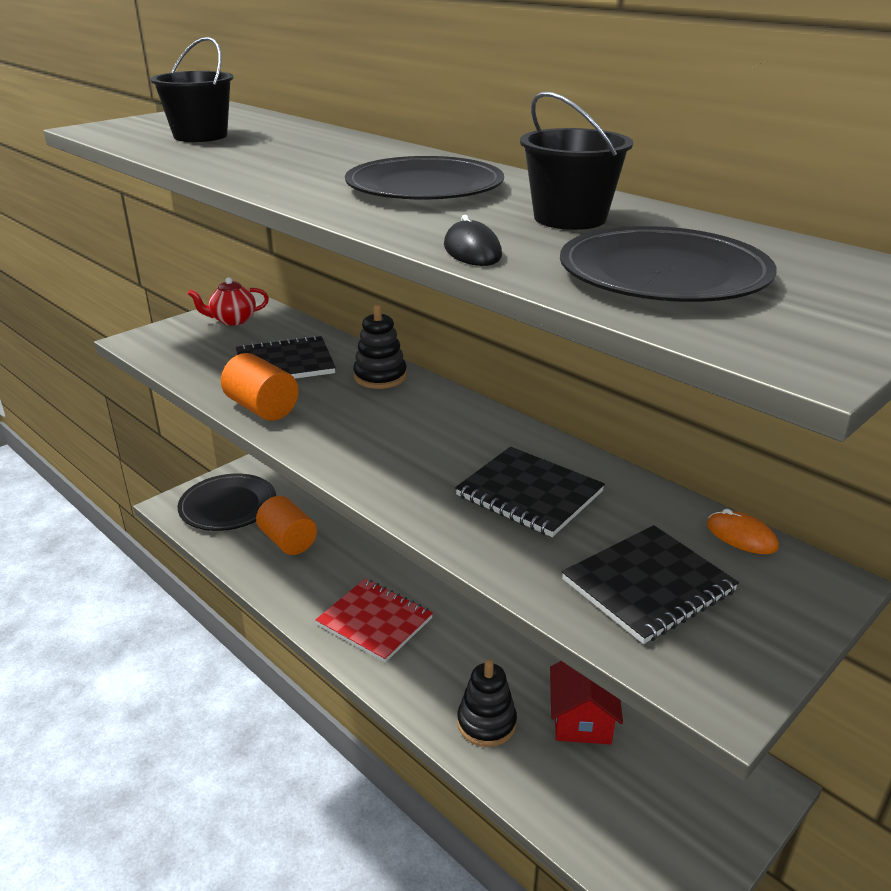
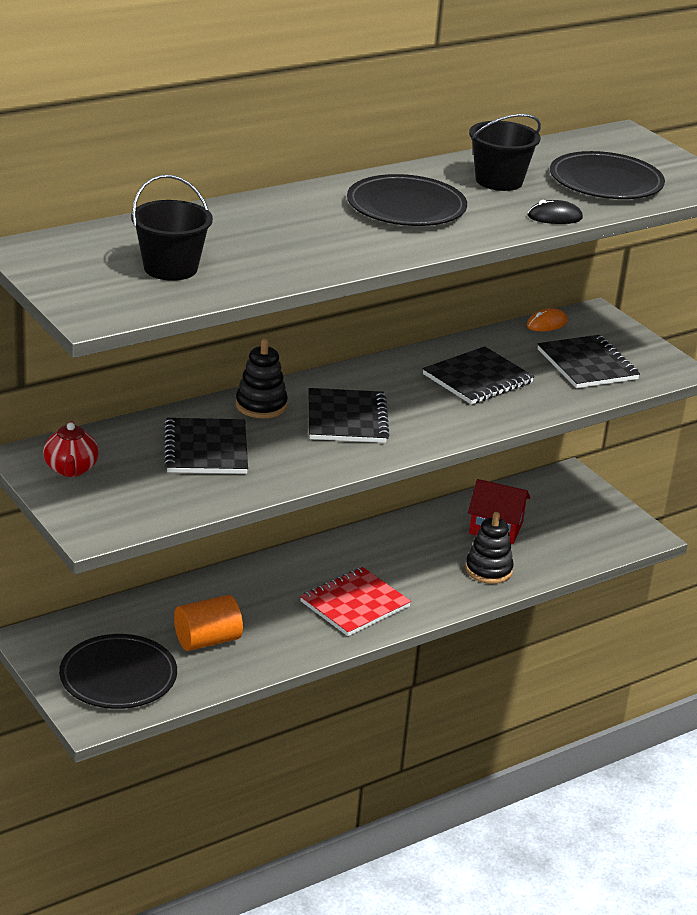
camera: 80 degrees left, 0 degrees up
(262, 408) = (297, 469): orange cylinder -> none
(378, 421) = (347, 419): none -> black notebook

